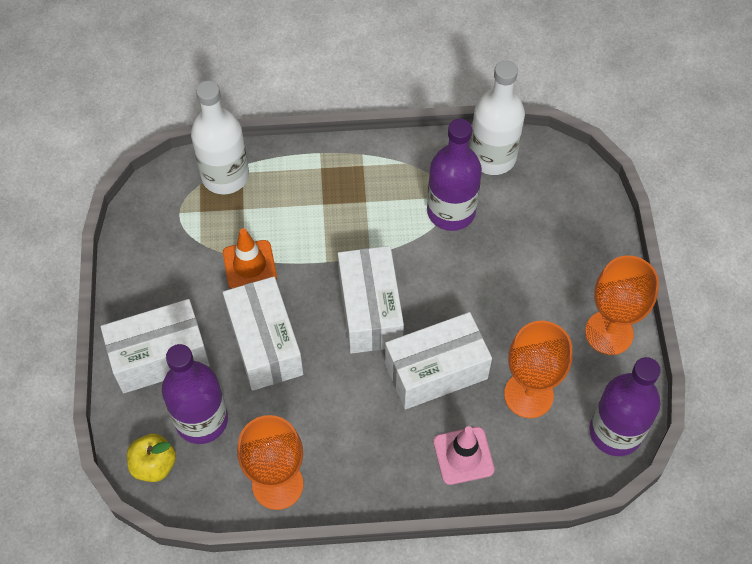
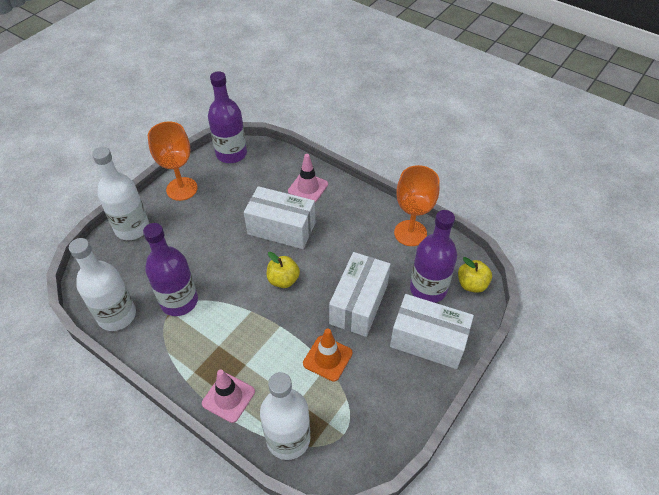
camera: 140 degrees left, 10 degrees down
(309, 168) = (228, 397): none -> pink traffic cone
(370, 311) = (283, 280): white box -> yellow apple
(528, 395) = (250, 190): orange goblet -> none
(597, 245) = (132, 228): none -> white bottle

